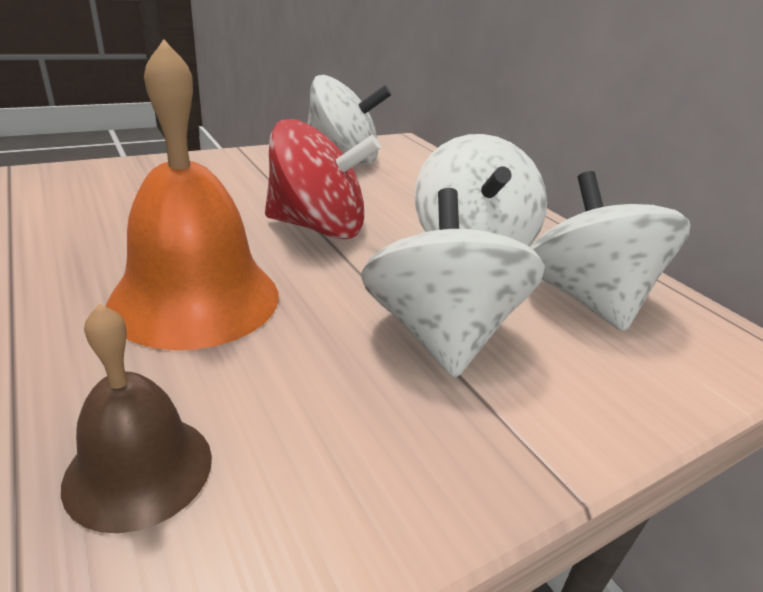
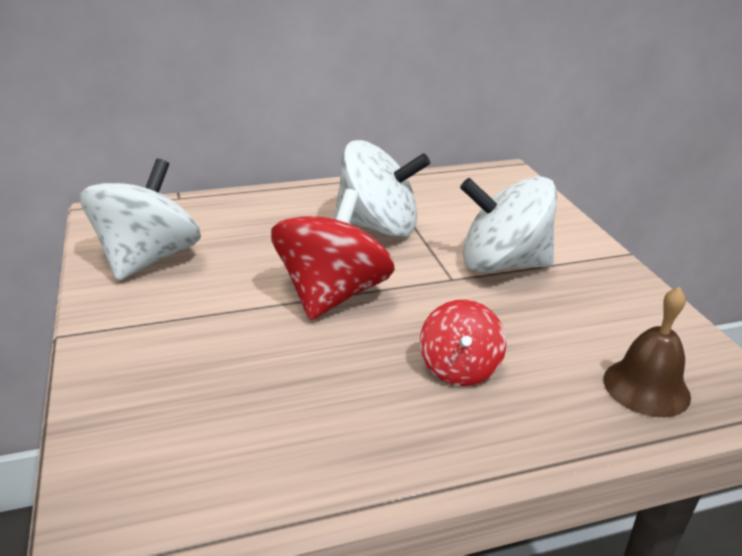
camera: 75 degrees left, 0 degrees up
(195, 298) = (459, 368): orange bell -> red spinning top
(586, 299) = (457, 203): white spinning top -> none

